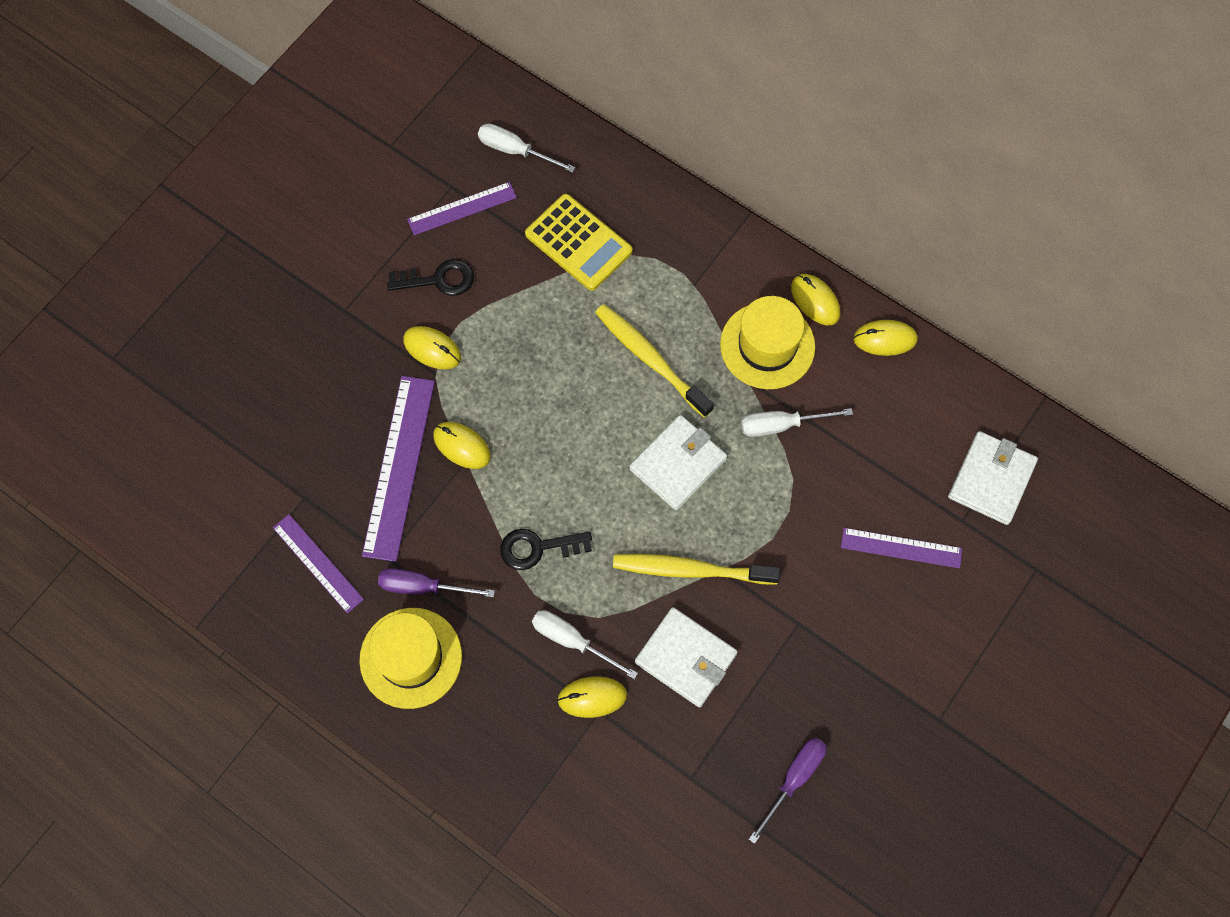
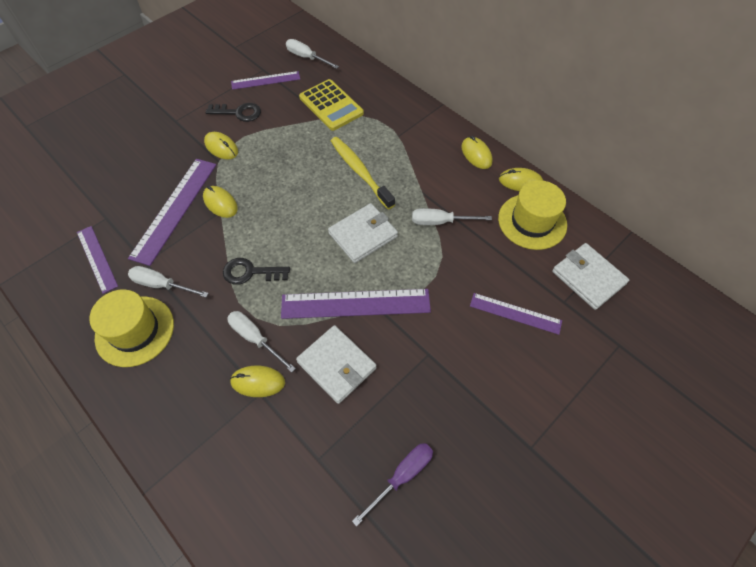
camera: 10 degrees right, 10 degrees down
(423, 587) = (162, 285): purple screwdriver -> white screwdriver
(691, 570) = (355, 304): yellow toothbrush -> purple ruler
(767, 345) = (439, 175): yellow hat -> yellow hat (532, 221)
(991, 479) = (588, 278): white wallet -> white wallet turned 75 degrees counterclockwise

